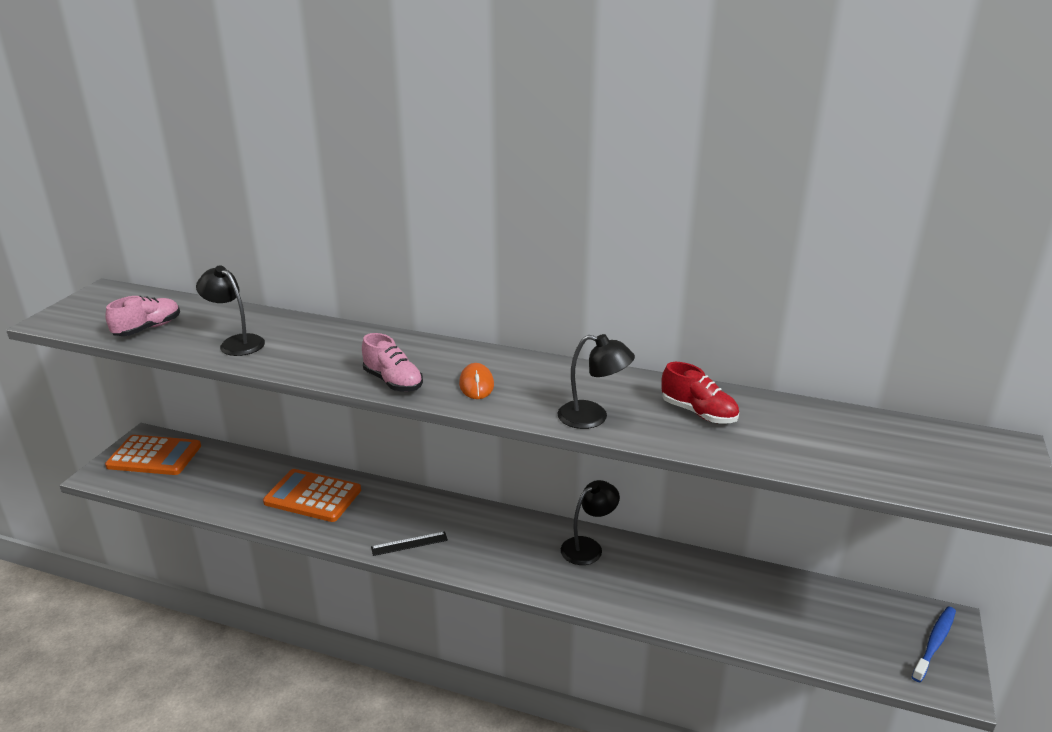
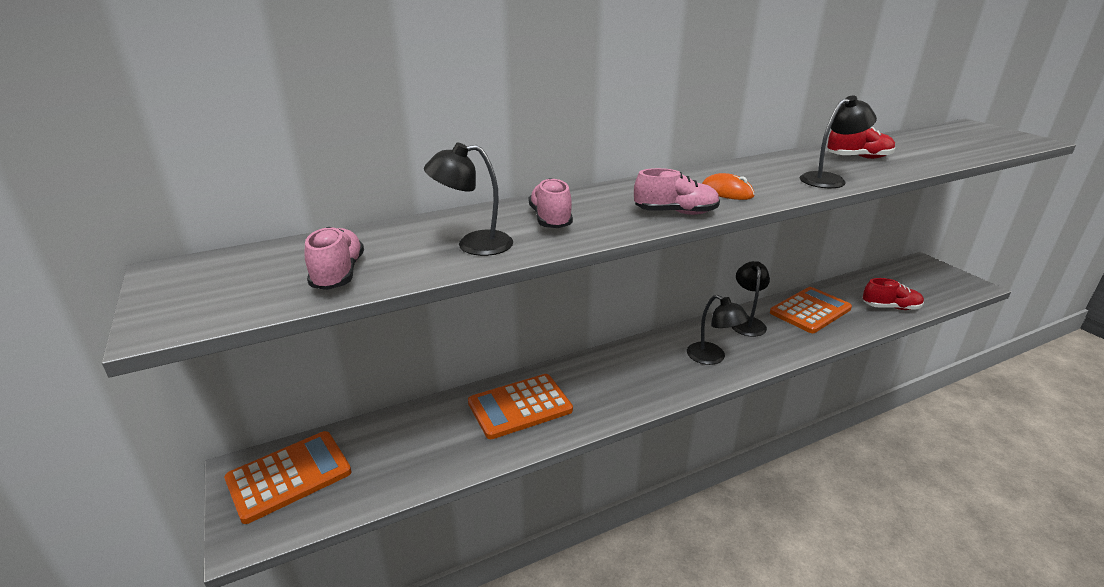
camera: 45 degrees left, 0 degrees up
(312, 346) = (550, 220): none -> pink shoe
(409, 544) = (652, 389): black ruler -> none
(498, 553) = (712, 357): none -> black lamp
(673, 576) = (810, 311): none -> orange calculator
(771, 630) = (890, 307): none -> red shoe
(934, 643) = (939, 273): blue toothbrush -> none

